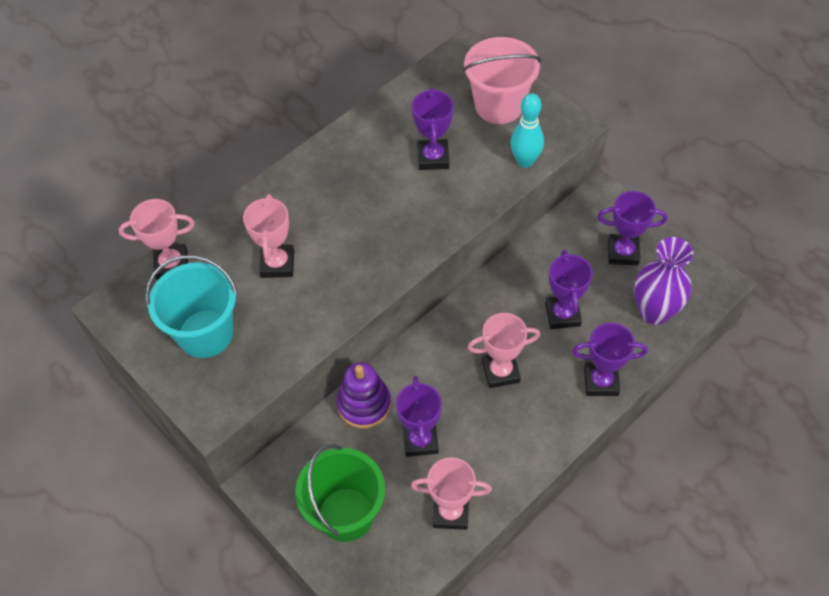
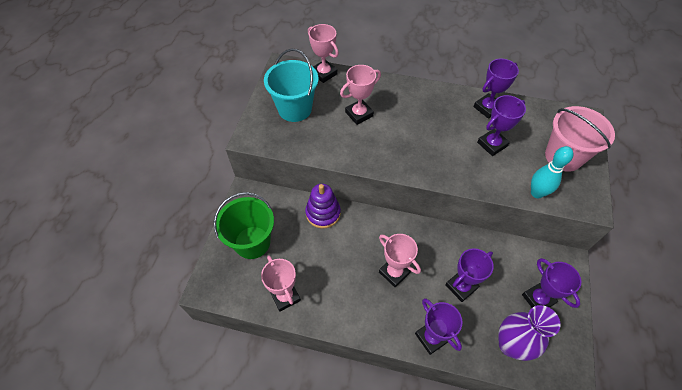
camera: 55 degrees right, 0 degrees up
(420, 440) = (320, 254): purple trophy -> purple trophy (487, 108)

